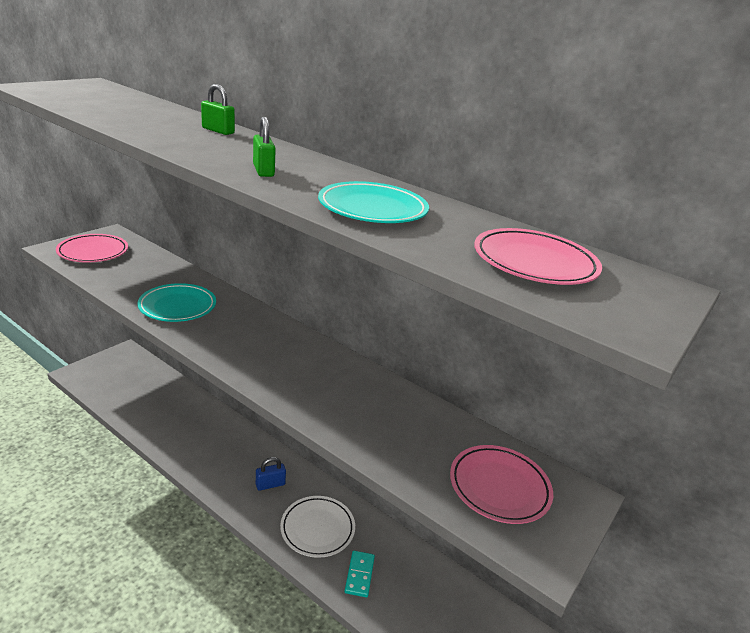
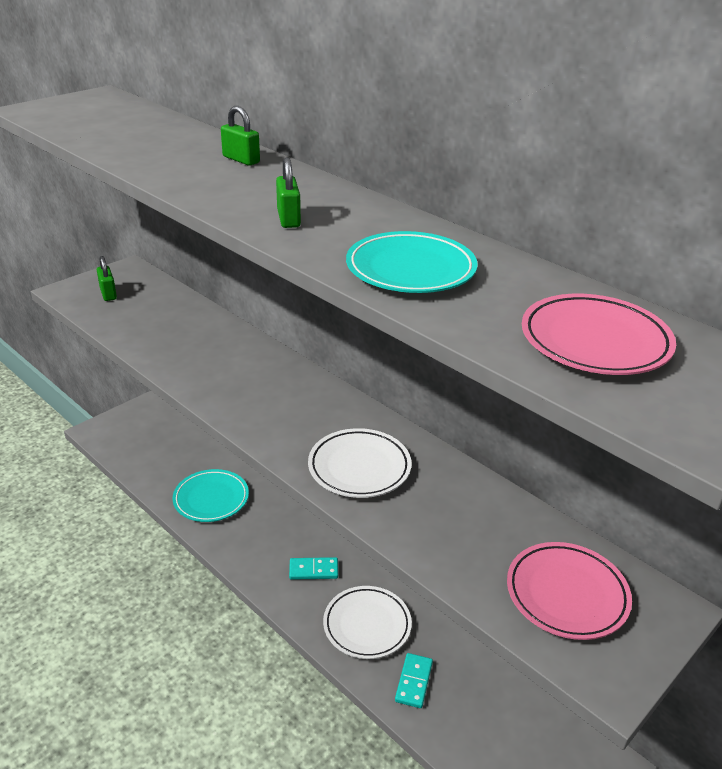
camera: 10 degrees right, 5 degrees up
(93, 252) = (108, 294): pink plate -> green padlock
(177, 306) = (202, 363): turquoise plate -> turquoise plate (211, 499)
(270, 484) = (313, 570): blue padlock -> turquoise domino
(317, 389) = (359, 467): none -> white plate

